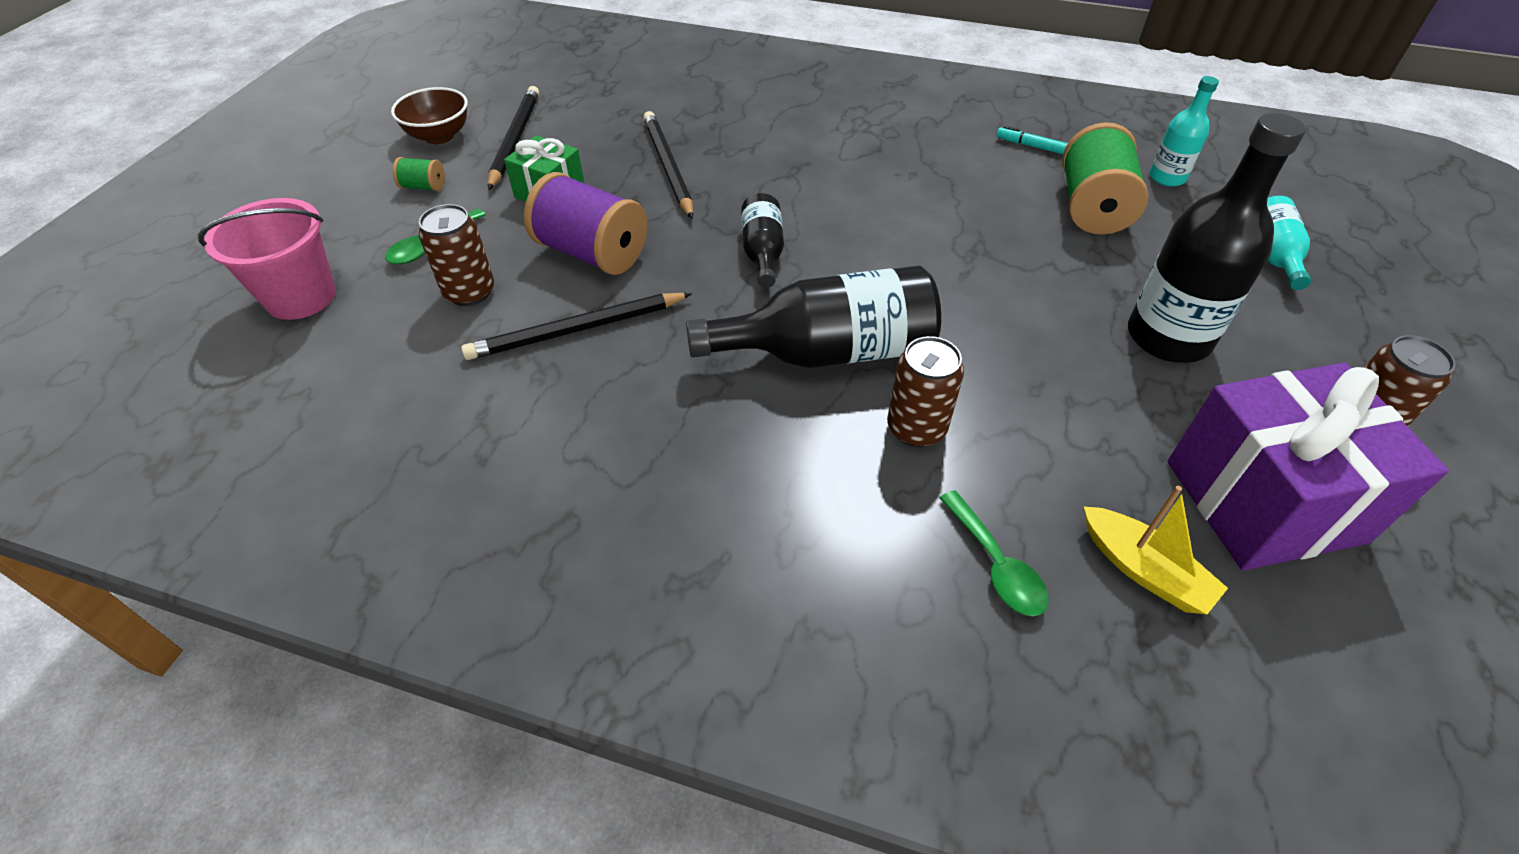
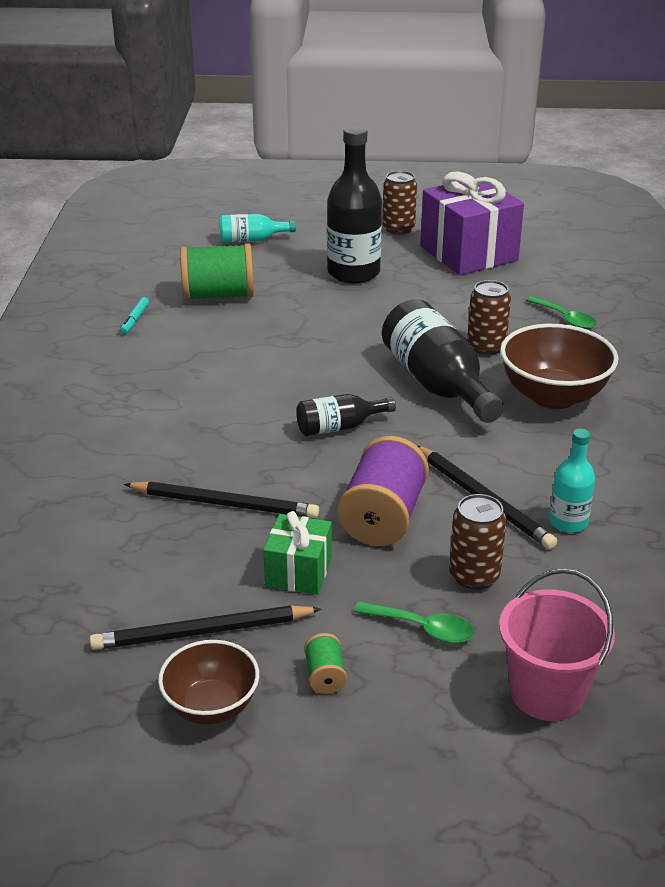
camera: 105 degrees left, 15 degrees down
(667, 166) = (225, 504): black pencil -> black pencil turned 135 degrees counterclockwise
(759, 463) = (553, 396): none -> brown bowl
(995, 564) = (565, 319): green spoon -> green spoon turned 90 degrees clockwise
(1143, 570) = (536, 282): yellow boat -> none
(1167, 177) = (167, 269): turquoise bottle -> turquoise bottle (568, 522)

